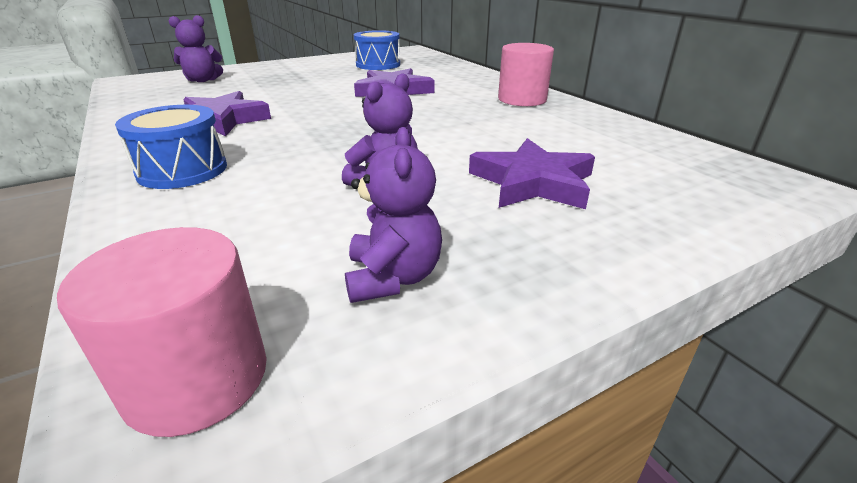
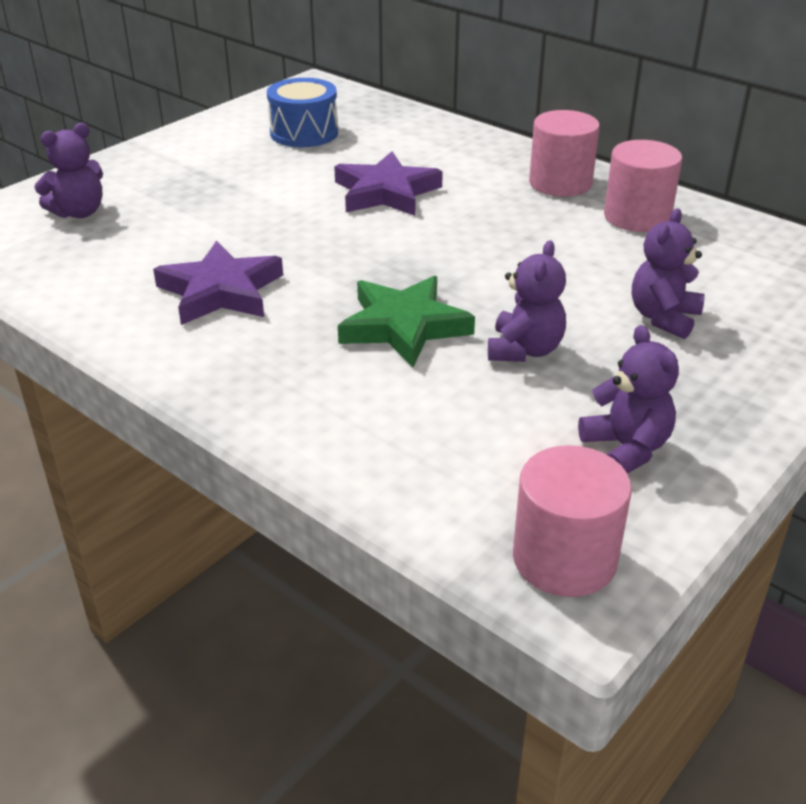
camera: 20 degrees left, 5 degrees up
(182, 170) = (284, 378): blue drum -> none
(311, 155) = (403, 326): none -> green star
(533, 182) = (663, 318): purple star -> purple teddy bear
(566, 121) = (637, 217): none -> pink cylinder

